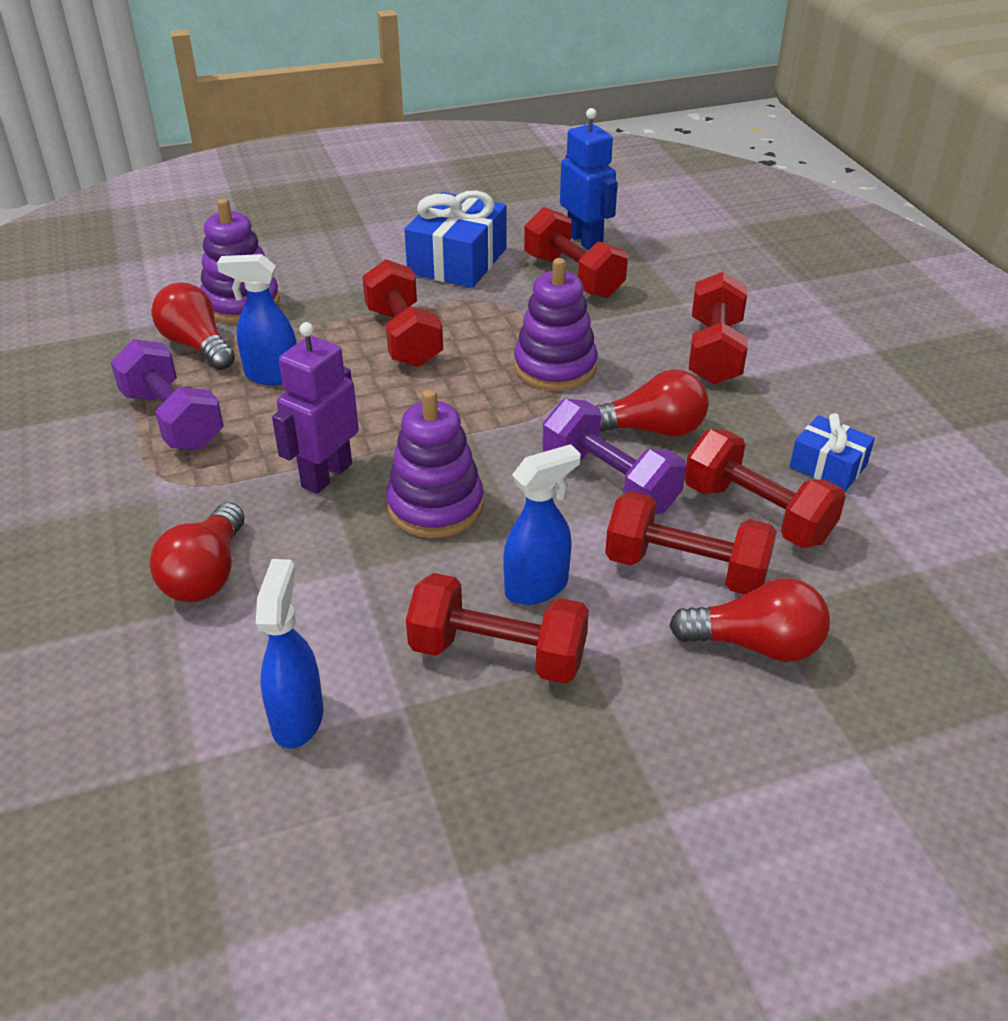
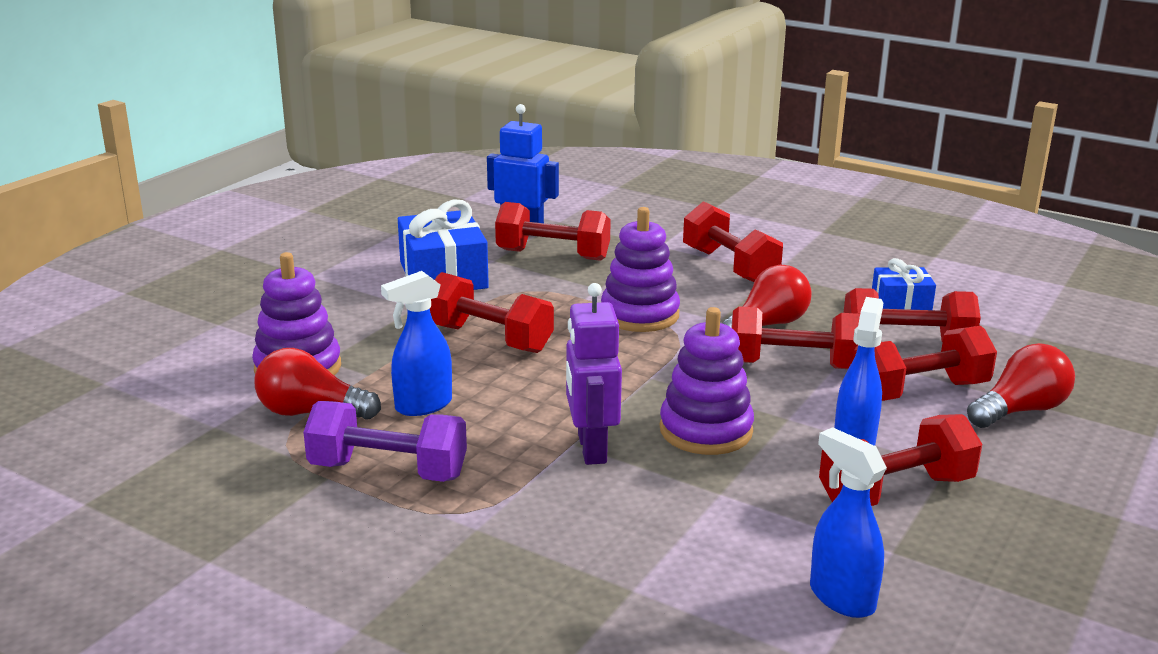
camera: 40 degrees left, 15 degrees down
(206, 574) = (614, 553): red light bulb -> none
(609, 482) = (793, 365): purple dumbbell -> red dumbbell

